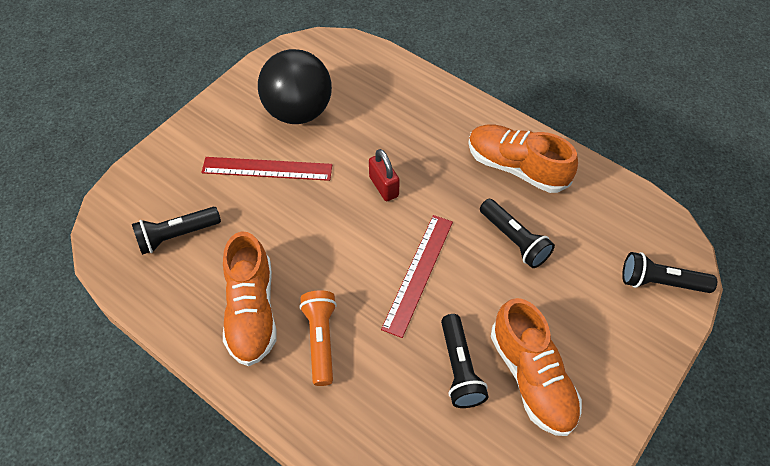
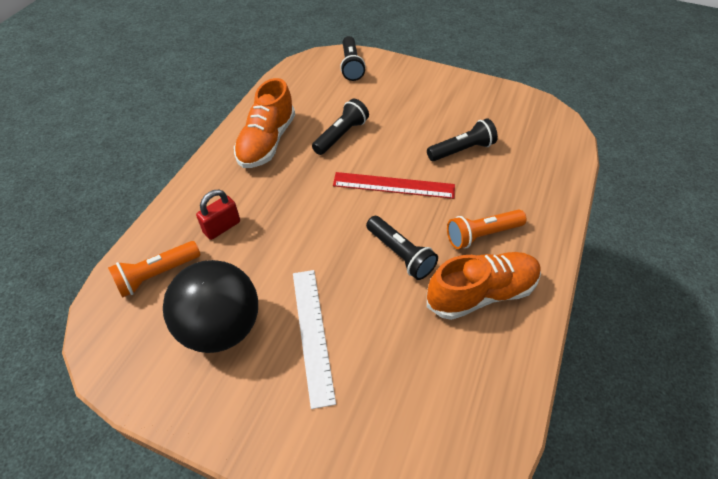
camera: 105 degrees left, 5 degrees down
(177, 235) = (428, 396): black flashlight -> black flashlight (400, 254)
(267, 169) = (312, 333): red ruler -> white ruler
(365, 75) = (157, 274): none -> orange flashlight
(384, 186) = (310, 226): red padlock -> red padlock (222, 227)
(532, 377) = (449, 115): orange shoe -> none

